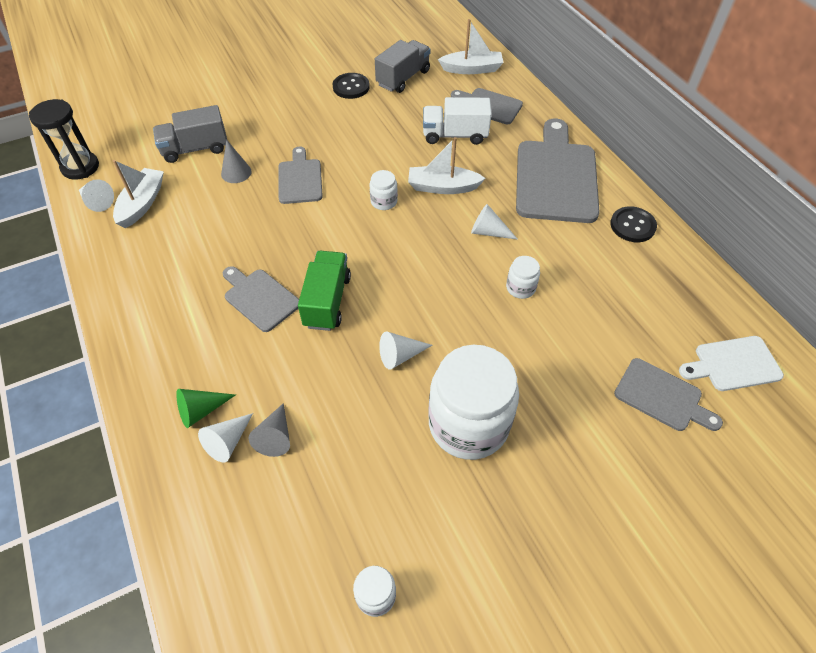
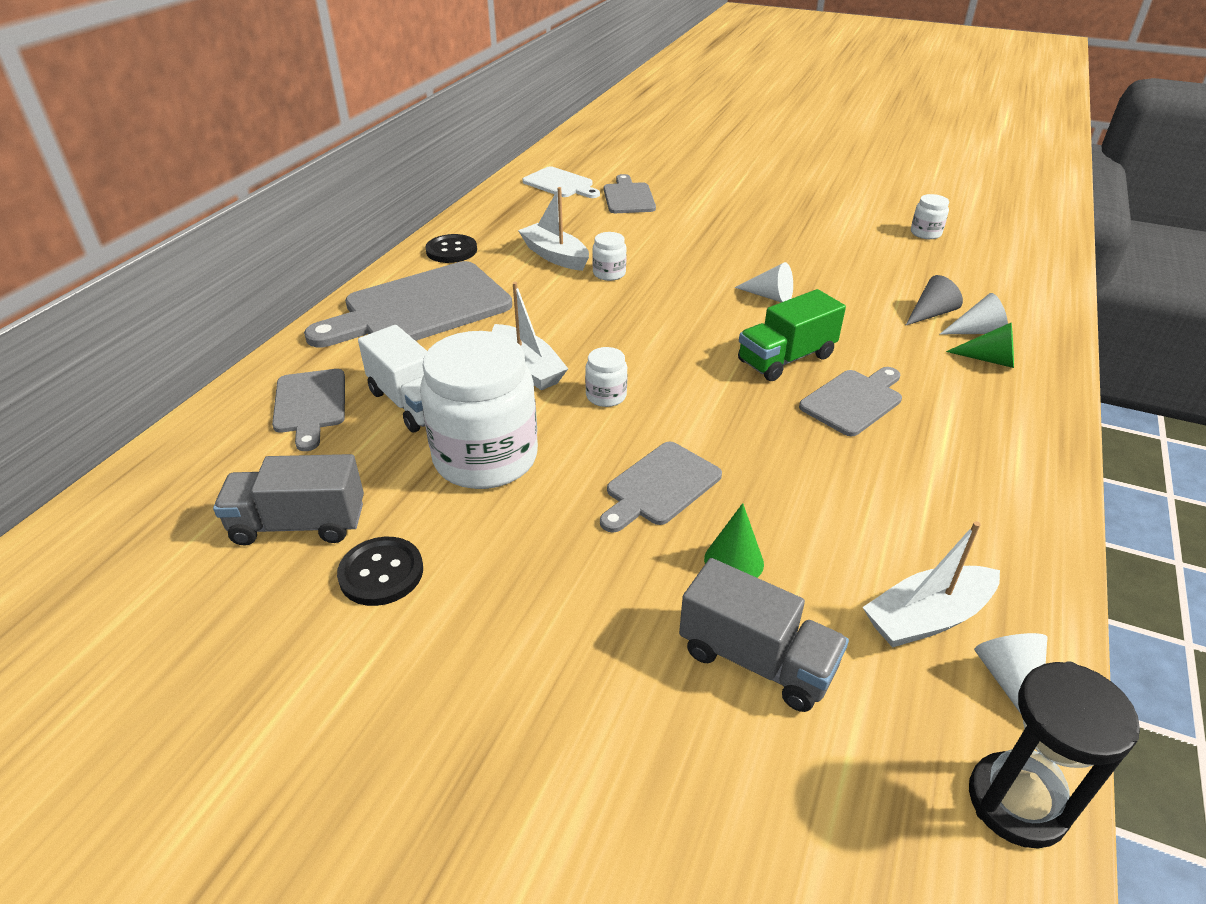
camera: 130 degrees left, 15 degrees down
(236, 172) = (734, 561): grey cone -> green cone
(259, 298) = (853, 401): grey cutting board -> grey cutting board turned 135 degrees counterclockwise
(468, 424) = (771, 248): white jar -> white jar (485, 458)
(472, 69) = (211, 462): white boat -> white boat (555, 256)
(488, 232) = (561, 313): white cone -> none

